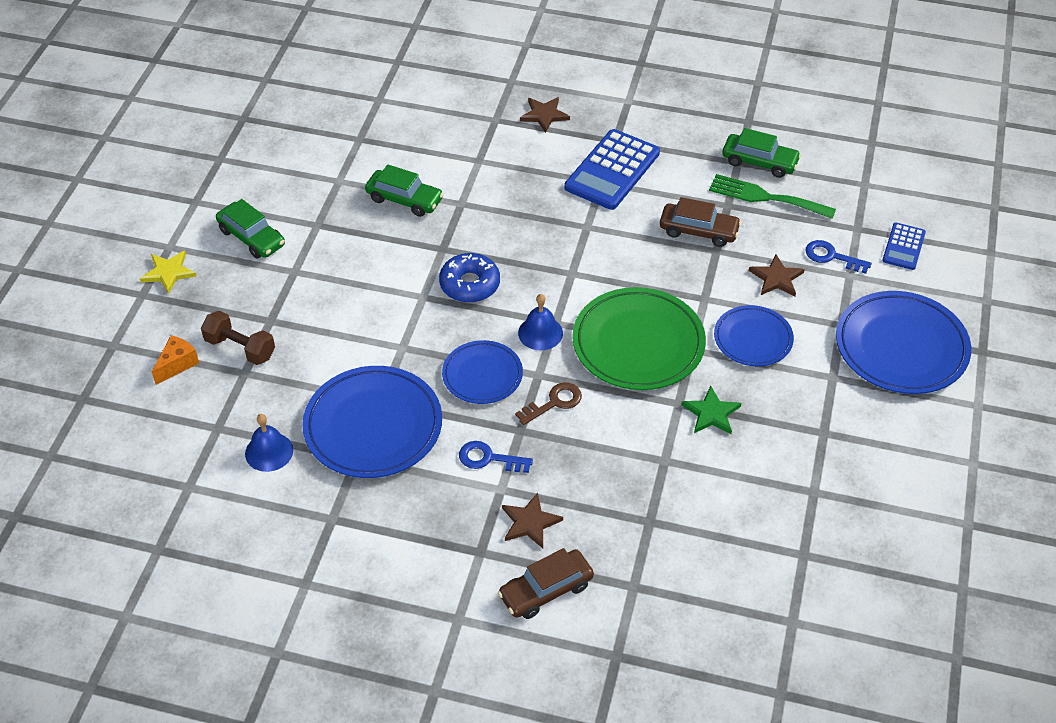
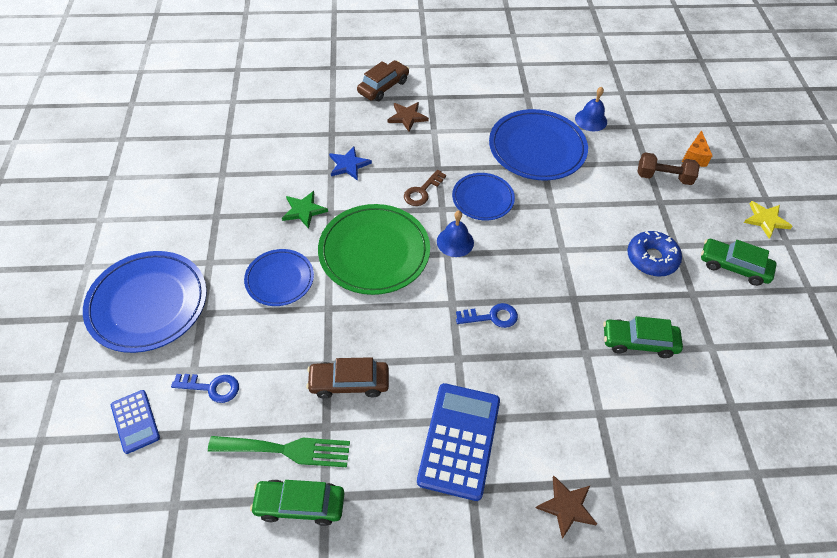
camera: 160 degrees right, 5 degrees up
(470, 284) = (532, 270): blue donut -> blue donut (651, 258)
(489, 458) = (450, 146): blue key -> blue key (491, 317)
(638, 464) = (348, 165): none -> blue star
(776, 278) = (265, 347): brown star -> none
(903, 247) = (135, 421): blue calculator -> blue calculator turned 150 degrees clockwise

